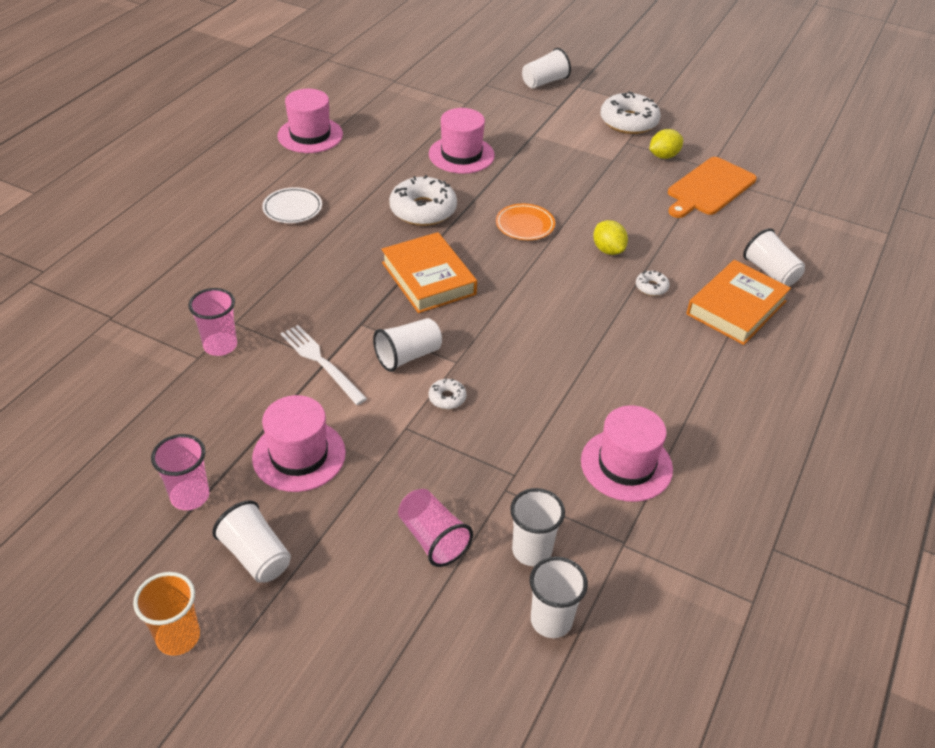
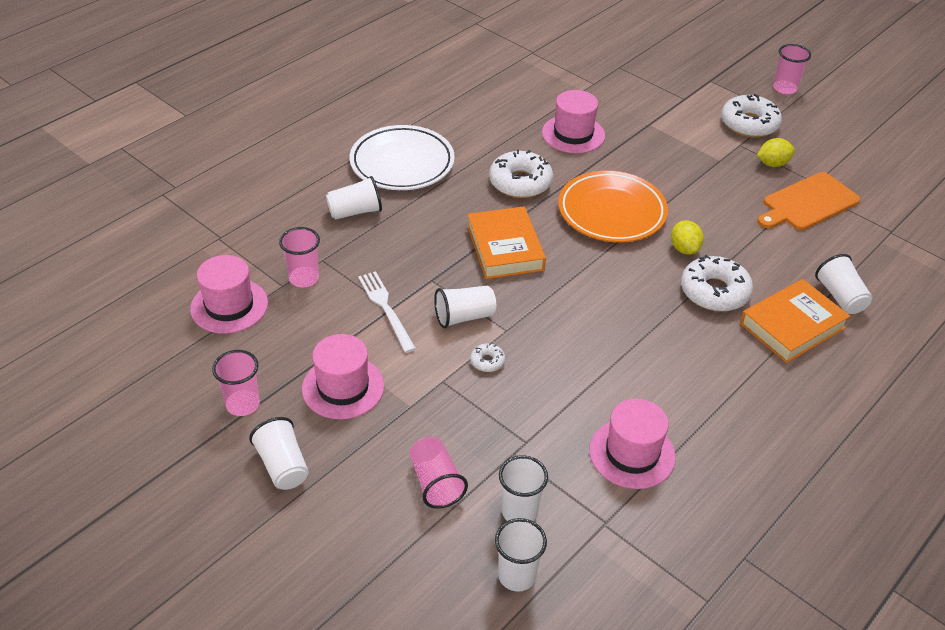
camera: 15 degrees right, 0 degrees up
(178, 637) = (202, 519): orange cup -> none
(292, 209) = (402, 163): white plate -> white plate, size x1.91
(310, 135) = (438, 95): pink hat -> pink hat (229, 306)
(525, 225) = (611, 212): orange plate -> orange plate, size x1.91
(544, 82) = (678, 72): white cup -> white cup (355, 212)
(650, 84) = (784, 88): none -> pink cup
(651, 287) = (714, 292): white donut -> white donut, size x2.17

